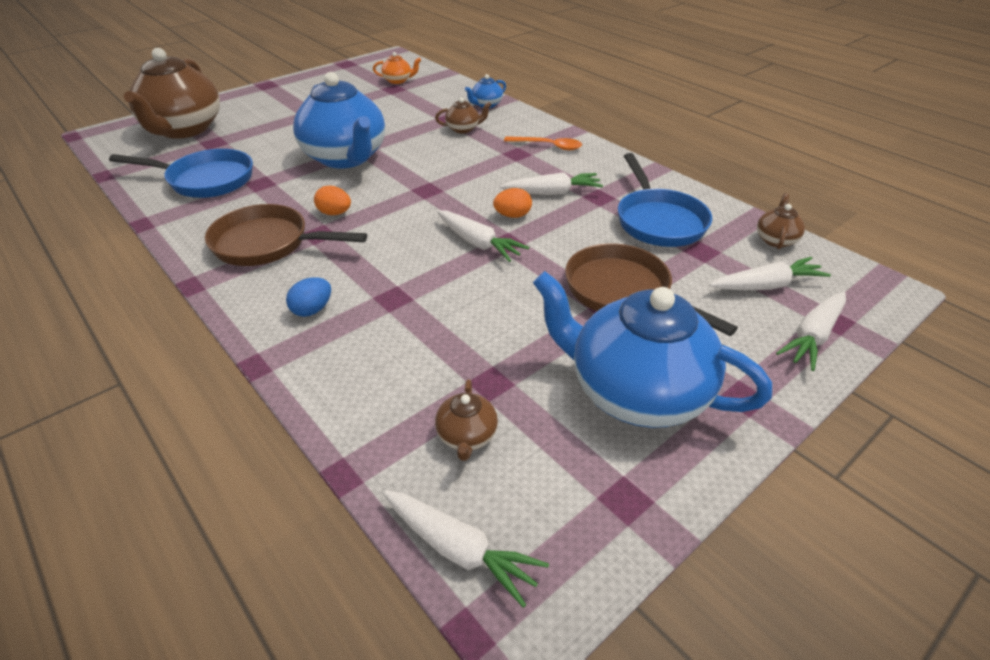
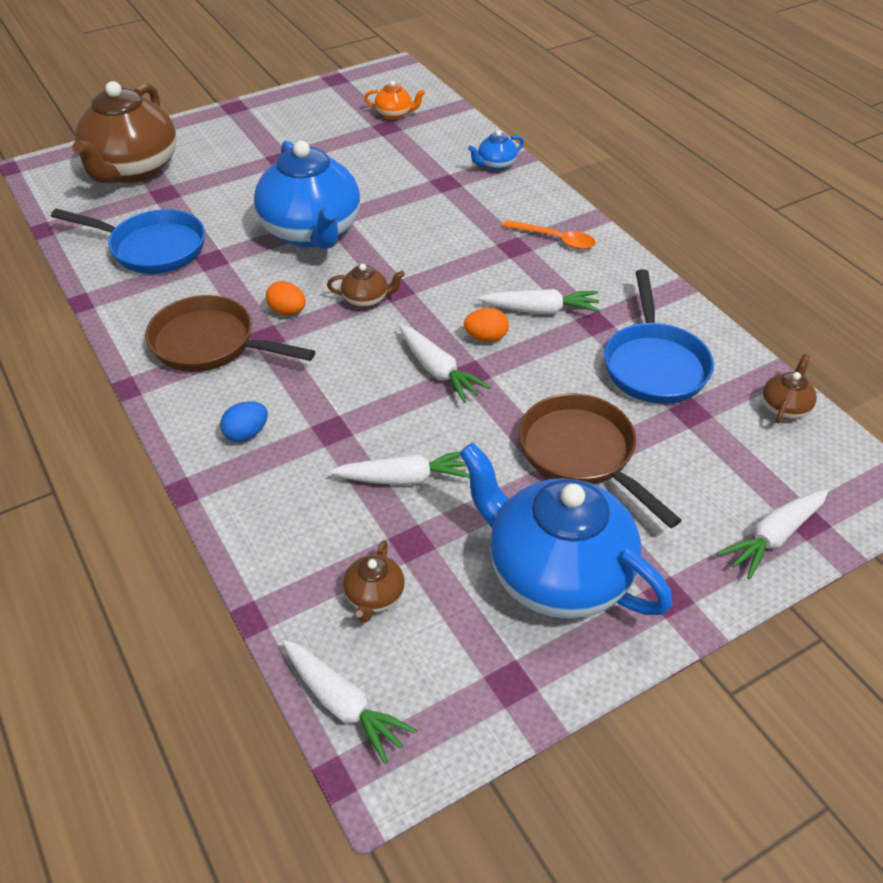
camera: 10 degrees right, 5 degrees up
(463, 129) = (458, 202): brown teapot -> brown teapot (366, 300)
(767, 285) = (748, 467): white carrot -> white carrot (406, 478)

